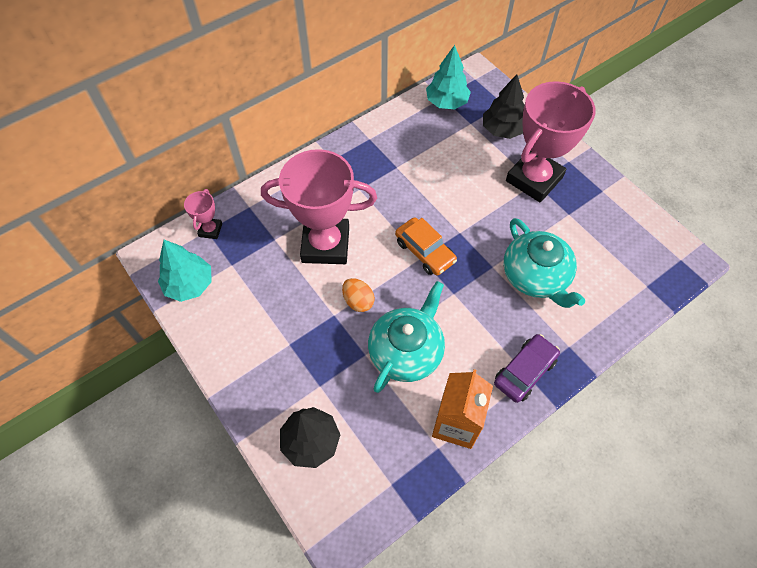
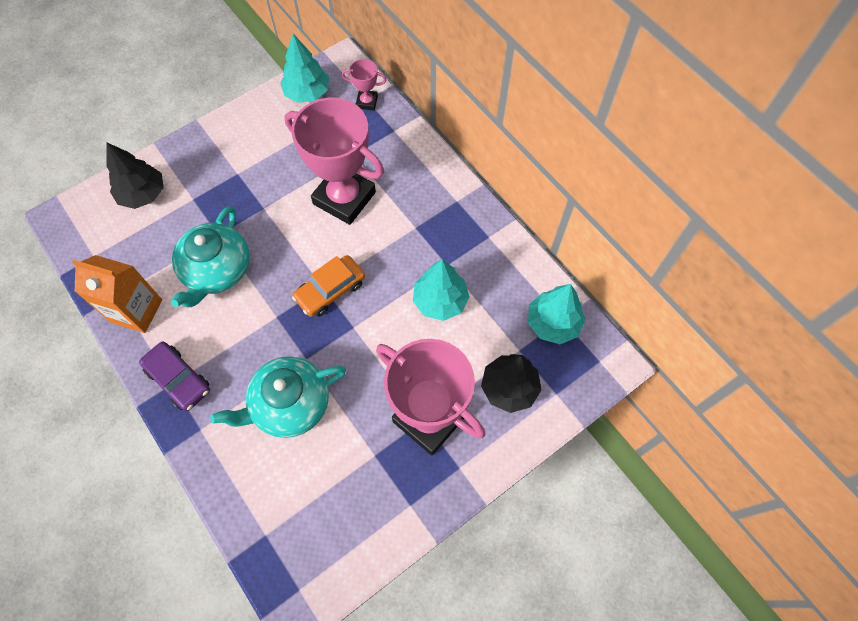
camera: 90 degrees right, 5 degrees up
(325, 245) = (344, 198): pink trophy -> pink trophy turned 60 degrees counterclockwise
(358, 301) = (276, 228): orange egg -> none
(406, 351) = (216, 270): turquoise teapot -> turquoise teapot turned 75 degrees clockwise
(431, 171) = (440, 301): none -> turquoise tree

